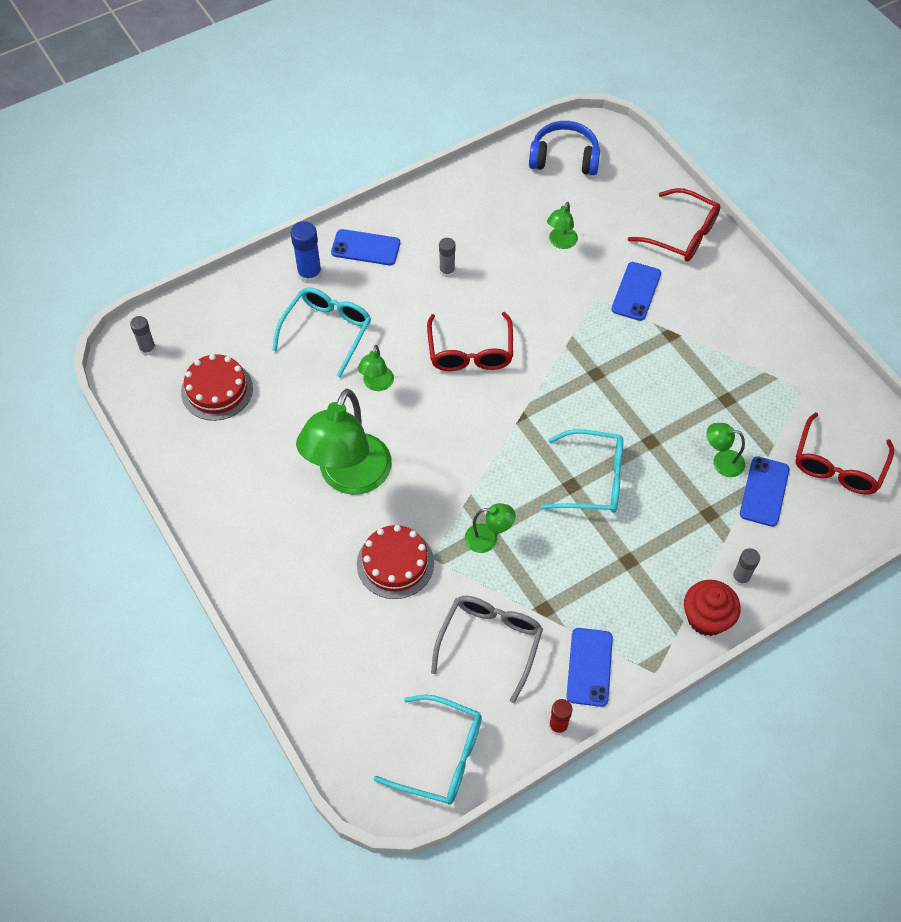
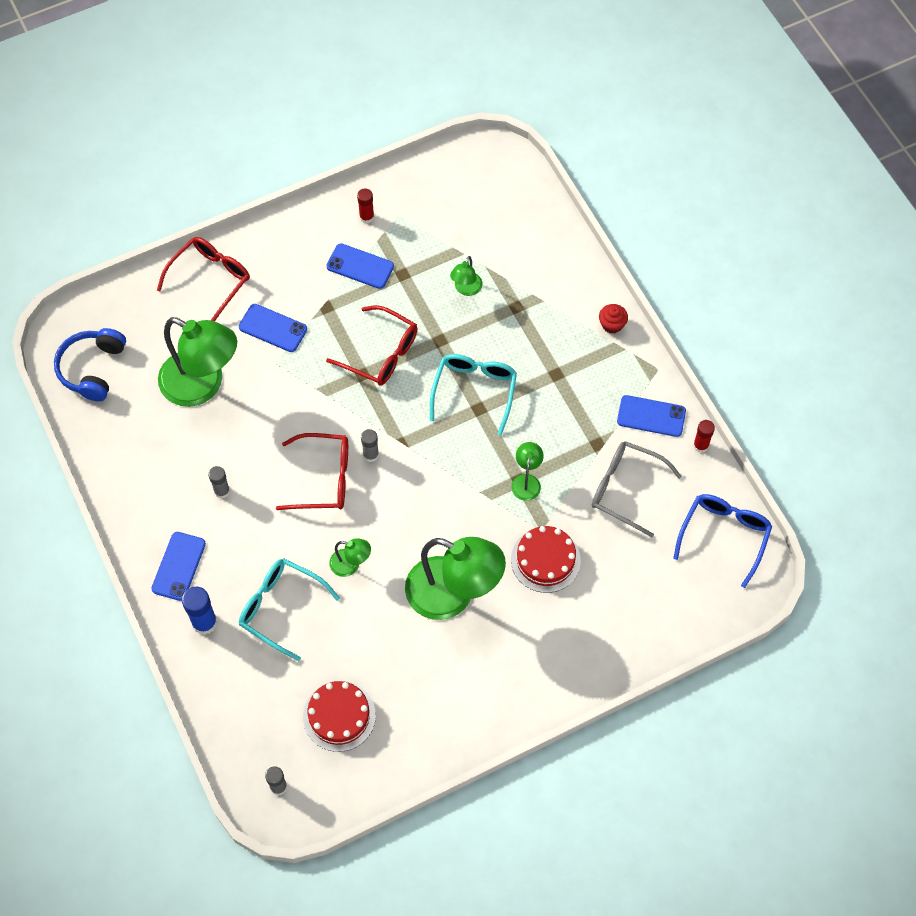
camera: 85 degrees left, 5 degrees up
(439, 756) = (724, 536): turquoise glasses -> blue glasses
(560, 242) = (203, 385): green lamp -> green lamp, size x2.25
(706, 618) = (612, 324): red cupcake -> red cupcake, size x0.63
(740, 578) = (577, 294): grey glue stick -> grey glue stick (371, 455)
(764, 491) = (498, 263): blue phone -> blue phone (360, 266)
(792, 359) = (366, 217): none -> red glue stick
(838, 464) = (477, 204): red glasses -> red glasses (380, 353)

